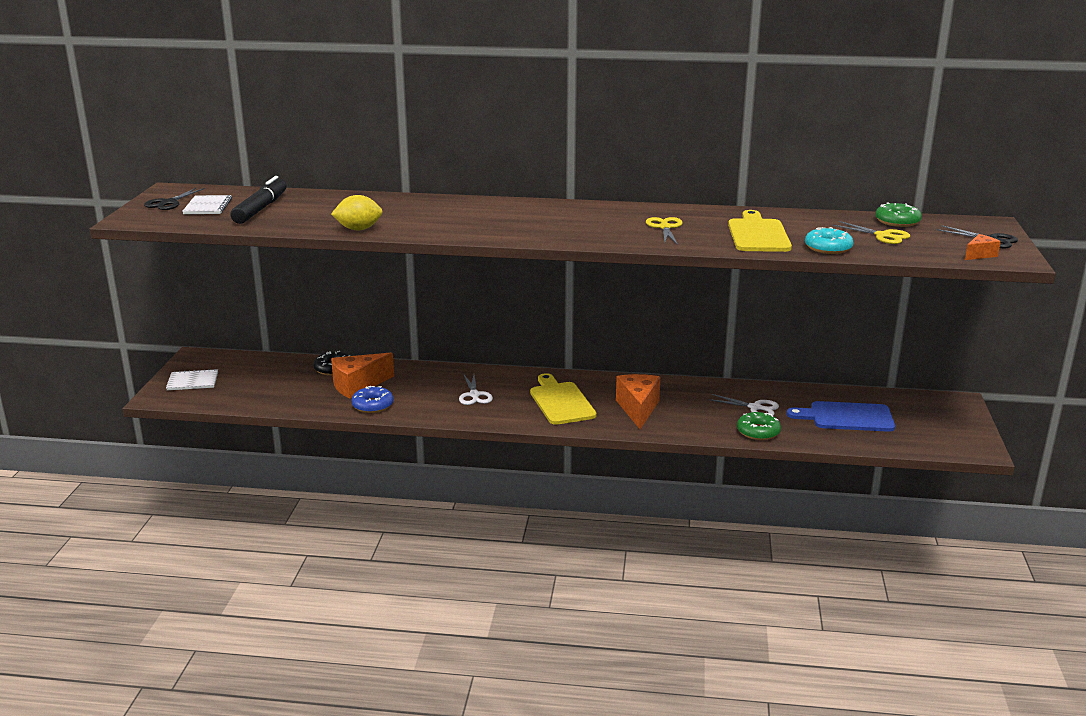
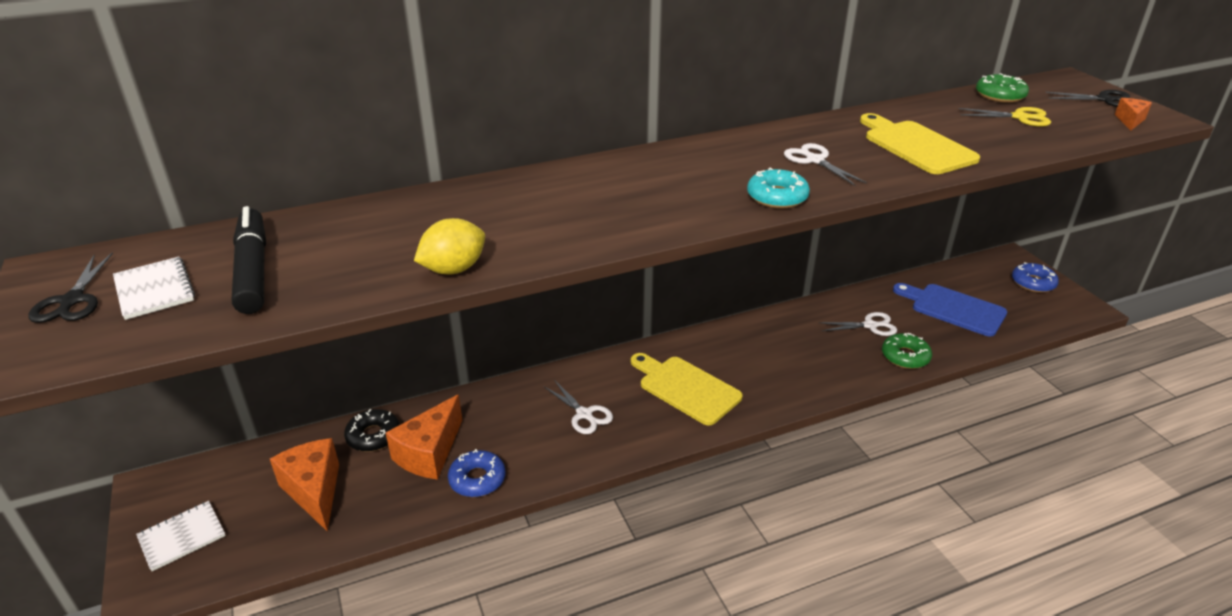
camera: 30 degrees left, 10 degrees up
(638, 409) = (770, 369): orange cheese -> orange cheese (314, 491)
(665, 227) = (815, 160): yellow scissors -> white scissors
(828, 248) = (1003, 147): turquoise donut -> turquoise donut (777, 197)
(846, 417) = (953, 308): blue cutting board -> blue cutting board turned 60 degrees clockwise
(952, 421) = (1033, 283): none -> blue donut

